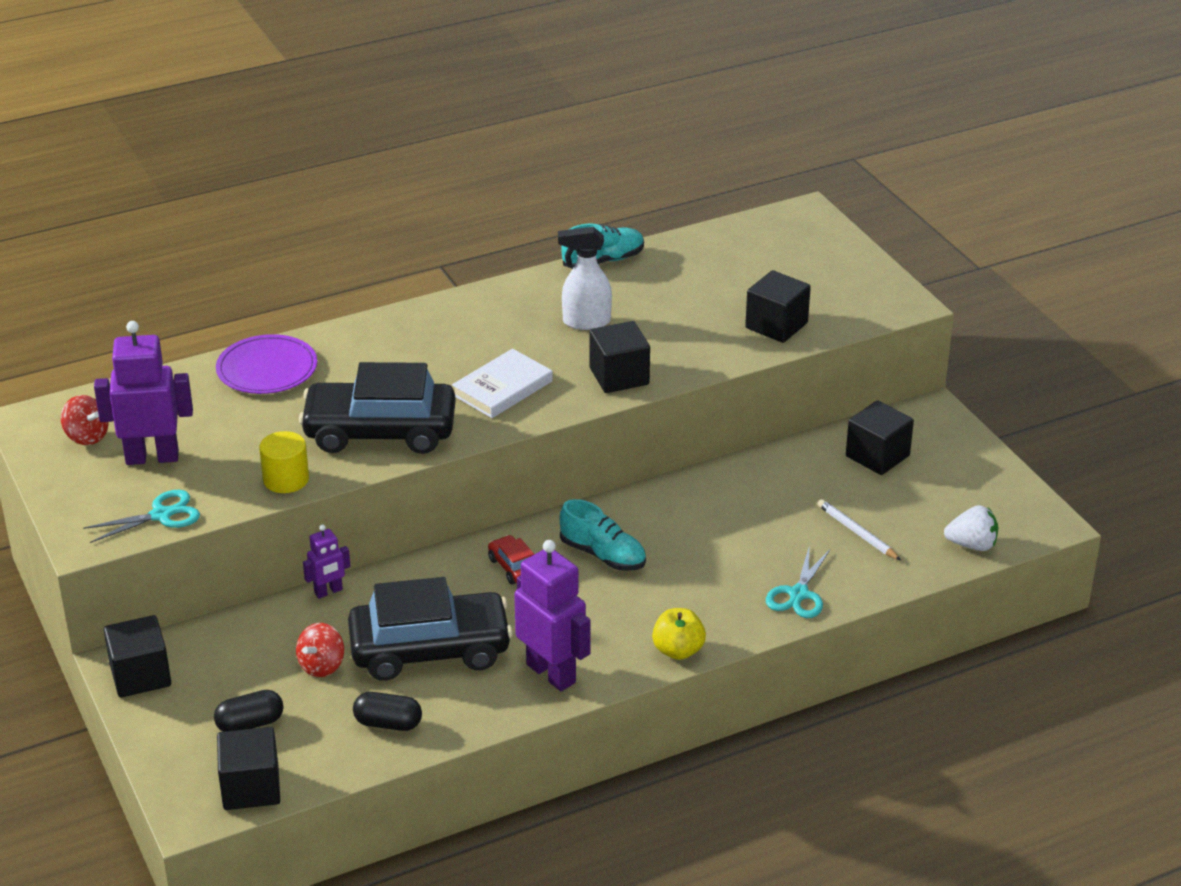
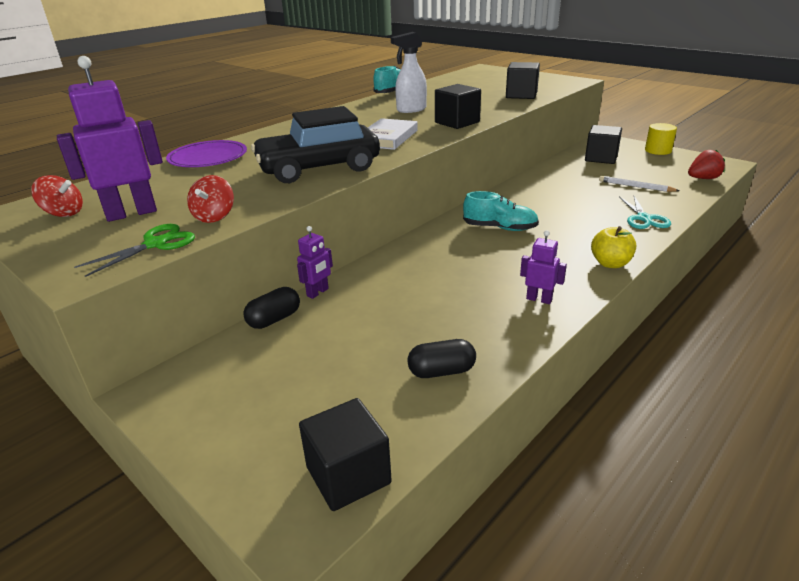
camera: 20 degrees left, 5 degrees down
(140, 675) = (173, 398): black cube -> none
(161, 515) = (156, 244): turquoise scissors -> green scissors
(250, 724) = (309, 410): black capsule -> black capsule (274, 319)
(286, 479) = (261, 203): yellow cylinder -> yellow cylinder (658, 150)
(321, 665) = (347, 343): red spinning top -> red spinning top (214, 217)
(430, 649) = (430, 308): black car -> none
(514, 567) = (447, 247): red car -> none
(551, 673) = (539, 299): purple robot -> purple robot, size x0.52
(972, 545) = (703, 178): white strawberry -> red strawberry

